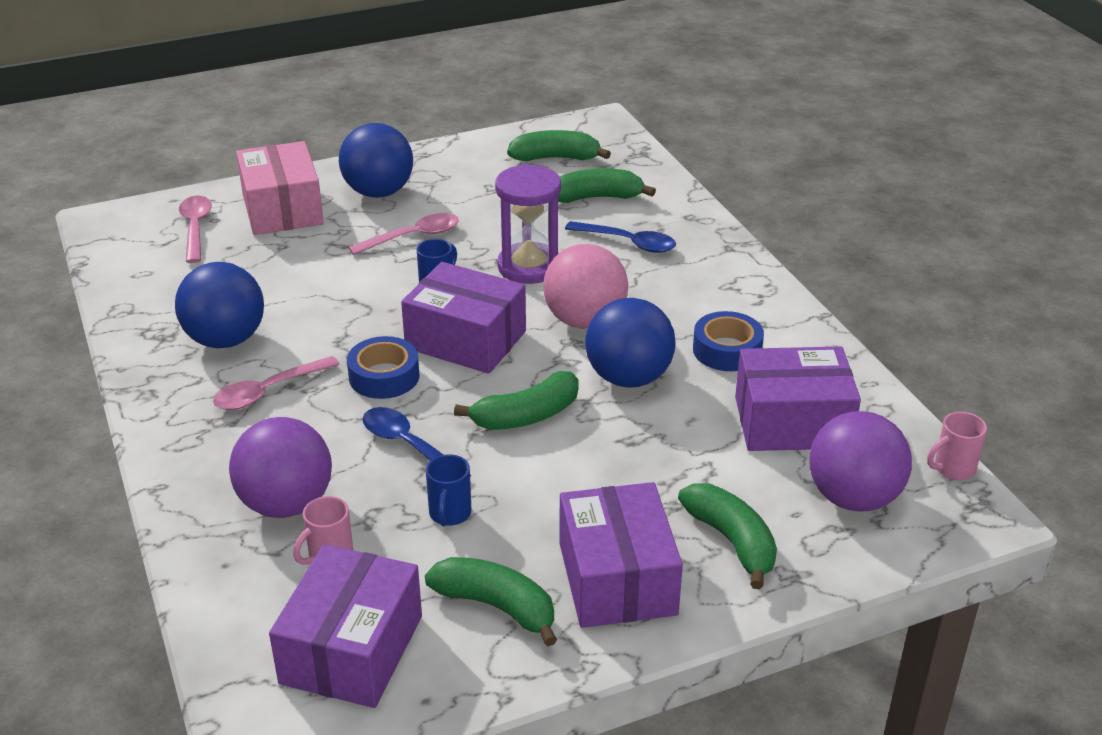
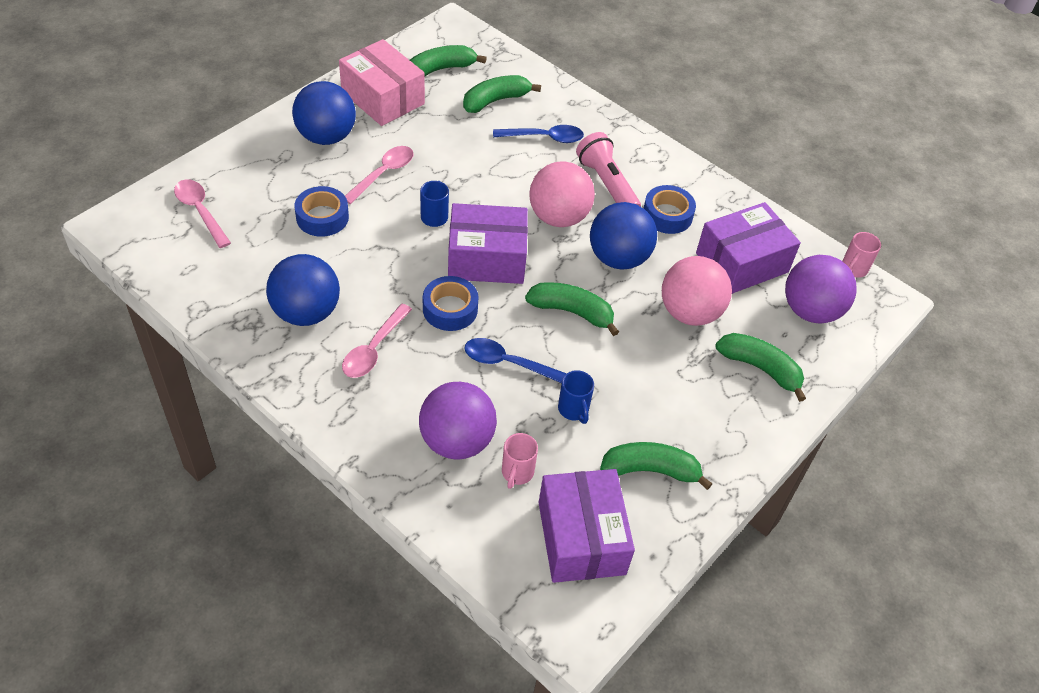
camera: 30 degrees left, 15 degrees up
(282, 209) = (259, 173): pink box -> pink box (383, 98)
(314, 260) = (322, 217): none -> blue tape
(526, 416) = (571, 312): green banana -> green banana turned 105 degrees counterclockwise
(529, 267) = (488, 179): purple hourglass -> none
(617, 578) = (710, 421): purple box -> none
(672, 303) = (607, 184): none -> pink flashlight
(679, 456) = (689, 312): none -> pink ball

